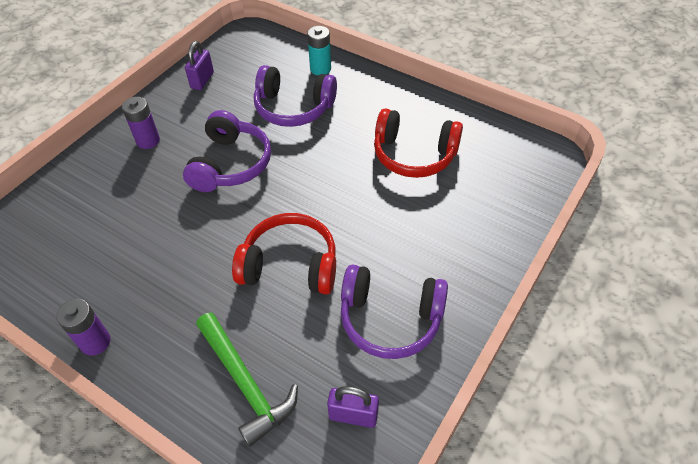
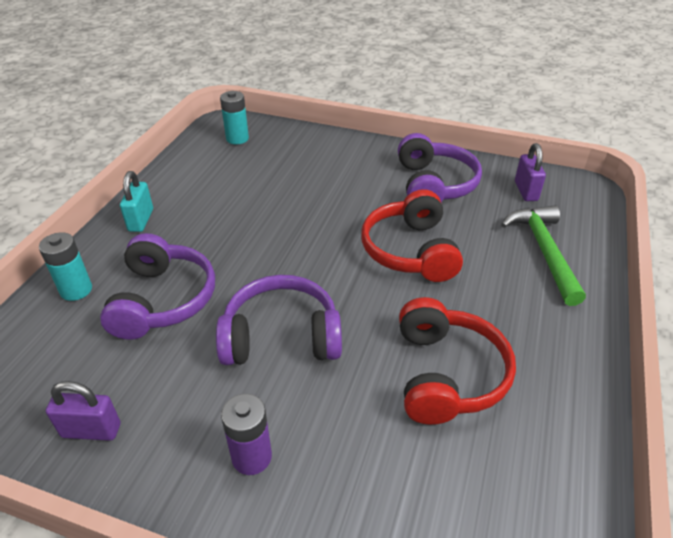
camera: 105 degrees left, 10 degrees down
(95, 342) = (587, 378): purple battery -> none
(245, 382) = (544, 251): green hammer -> green hammer turned 45 degrees counterclockwise
(390, 97) = (141, 220): none -> turquoise padlock
(414, 155) = (236, 193): red headphones -> red headphones (447, 374)
(515, 163) = (237, 138): none -> turquoise battery

